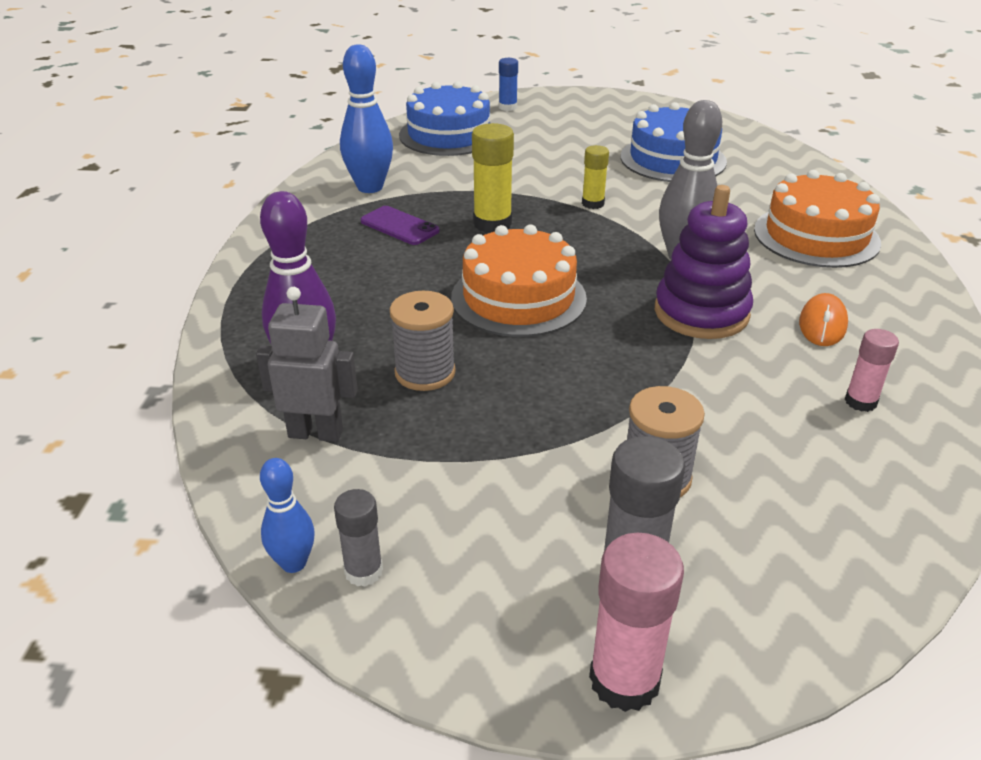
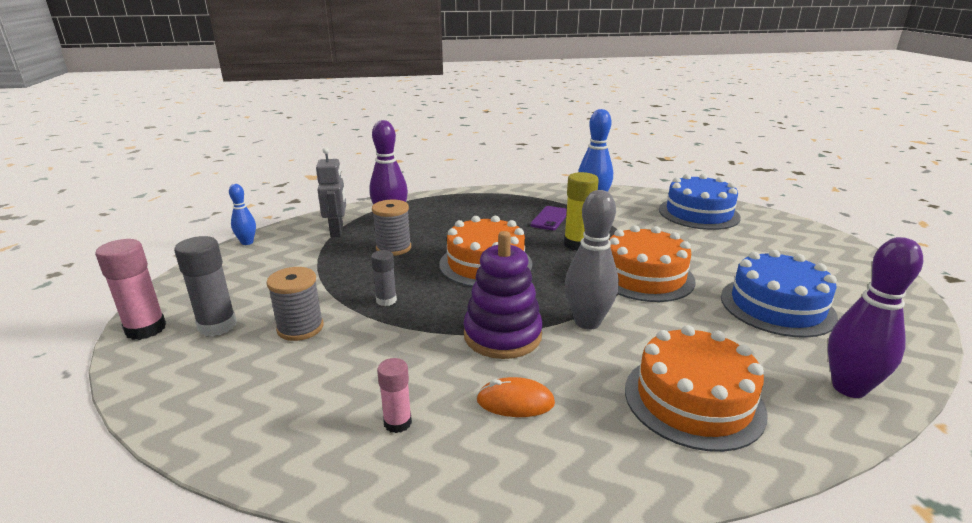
camera: 75 degrees right, 10 degrees down
(363, 571) = (238, 257): grey glue stick -> grey glue stick (386, 300)
(508, 107) = (779, 226): blue glue stick -> none
(593, 203) = (644, 276): yellow glue stick -> orange cake
(799, 172) = (849, 388): none -> purple bowling pin

